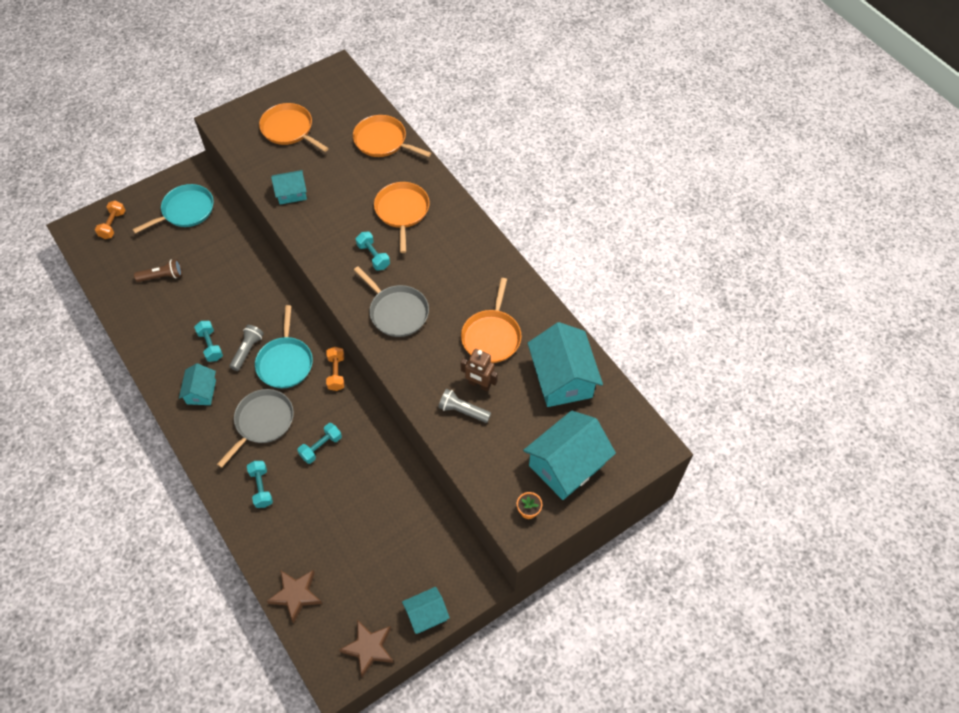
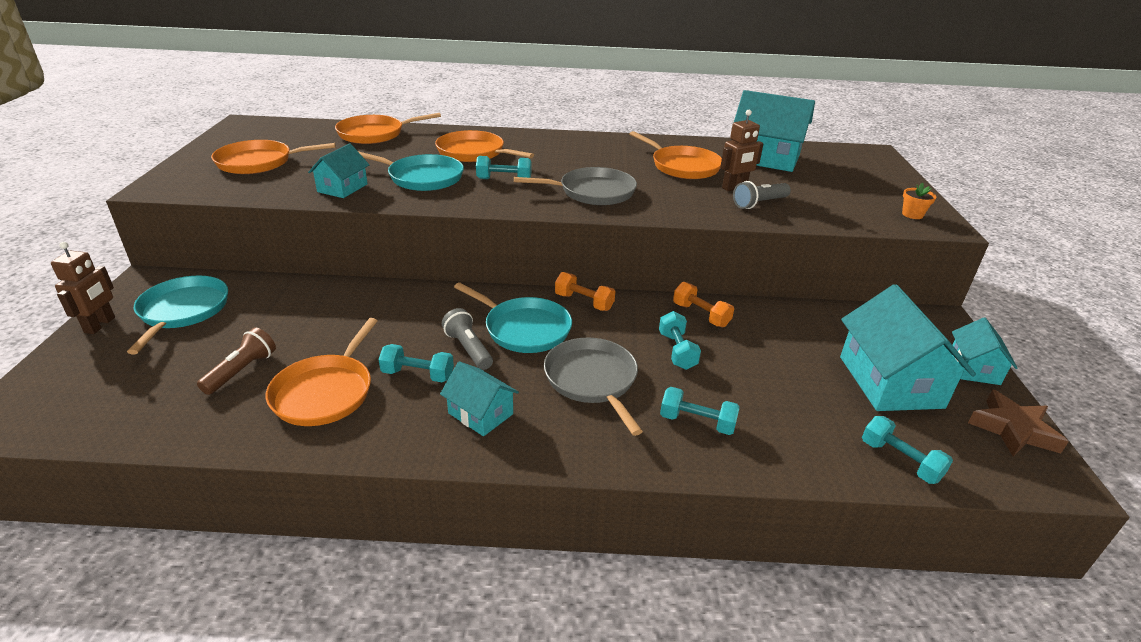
camera: 55 degrees left, 25 degrees down
(113, 225) = (72, 380): orange dumbbell -> orange dumbbell (700, 315)
(152, 193) = (100, 325): none -> brown robot
(172, 320) = (325, 392): none -> orange pan
(296, 595) = (900, 461): brown star -> turquoise dumbbell
(339, 216) = (422, 177): none -> turquoise pan
(566, 465) = (867, 184): turquoise house -> turquoise house (890, 382)

